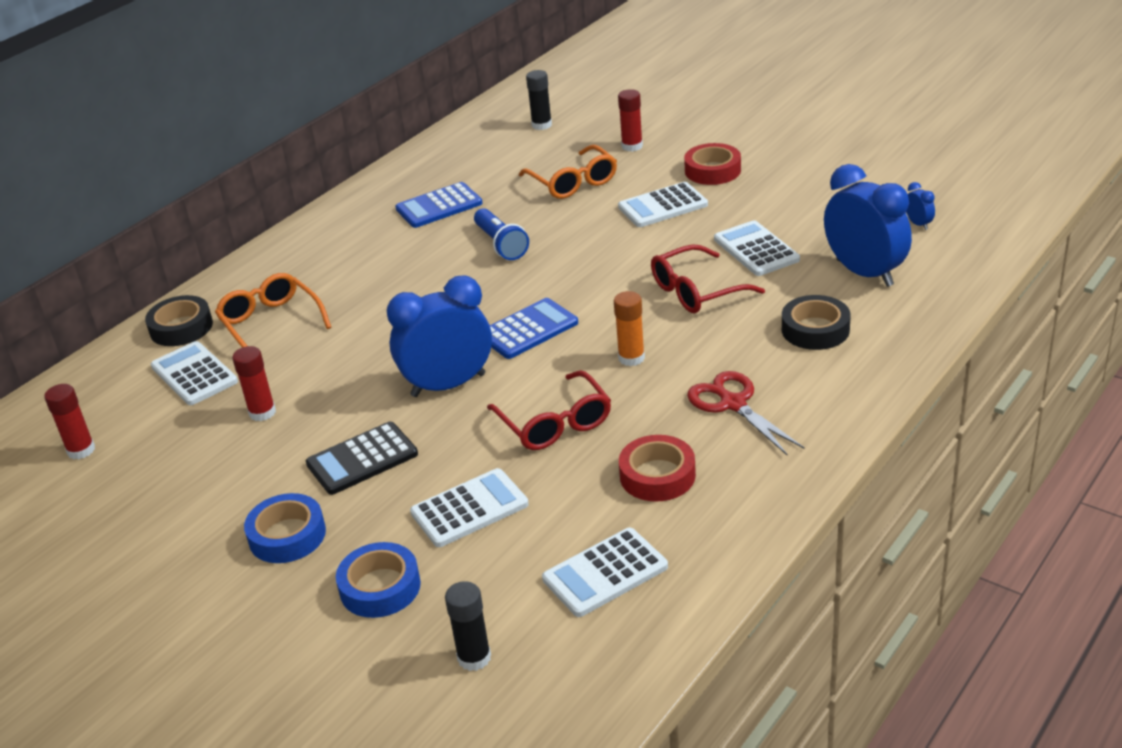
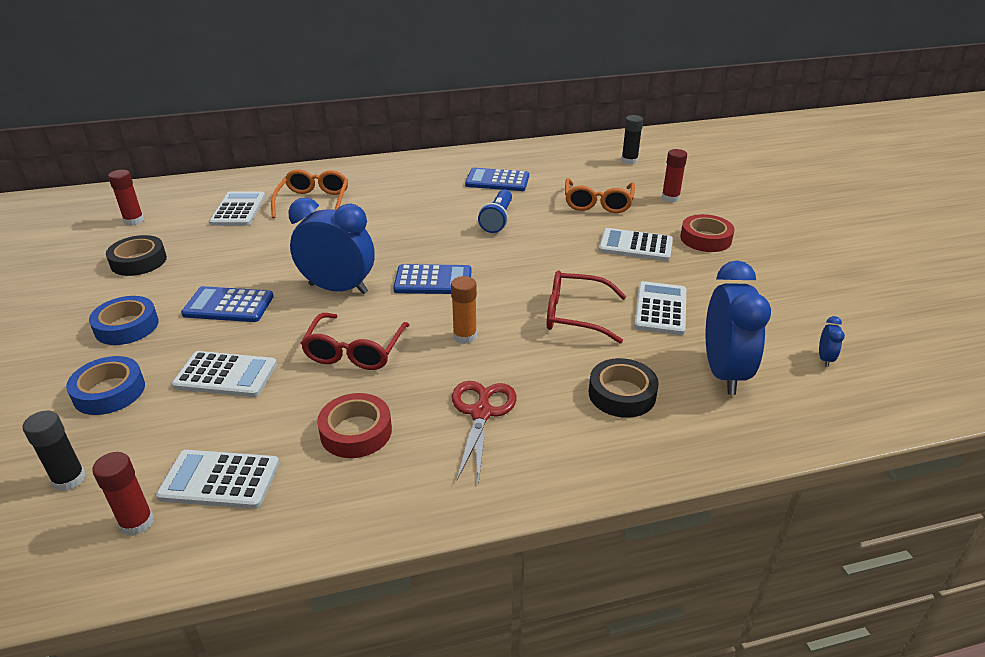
camera: 35 degrees right, 0 degrees up
(181, 327) = (273, 182): black tape -> black tape (138, 261)
(262, 412) = (231, 248): red glue stick -> red glue stick (137, 523)
(362, 459) = (228, 305): black calculator -> blue calculator

